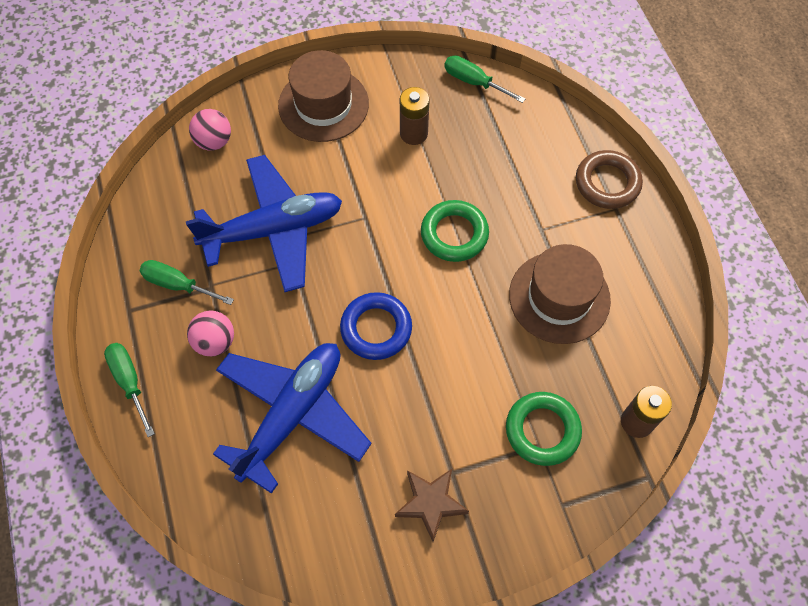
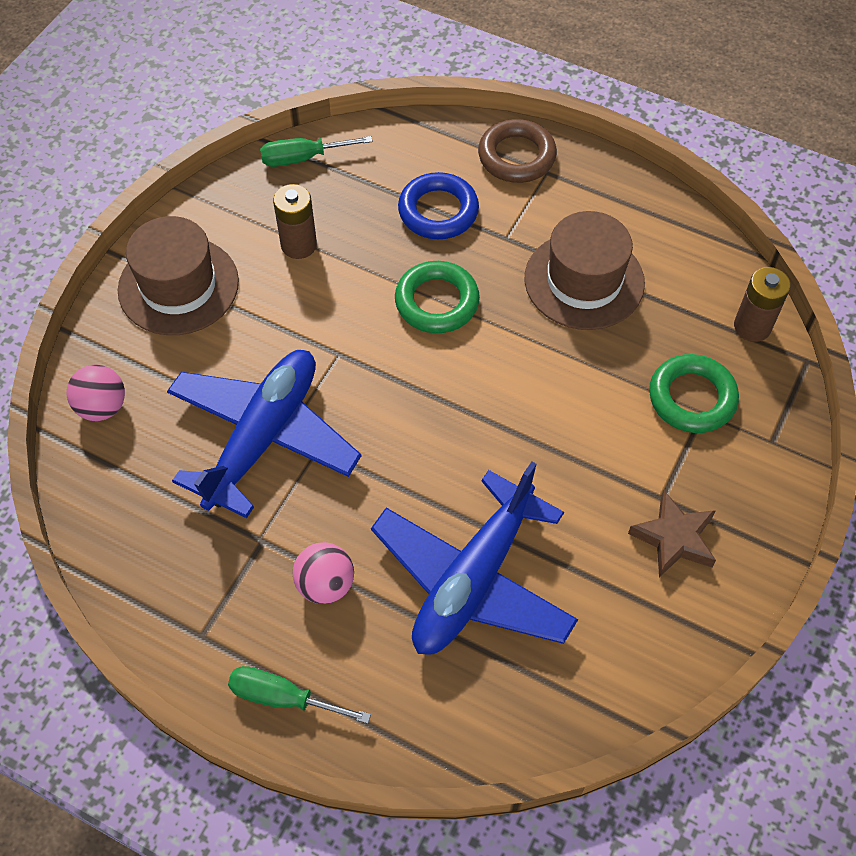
camera: 45 degrees left, 5 degrees down
(178, 285) = (225, 567): green screwdriver -> none
(292, 414) = (473, 579): blue plane -> blue plane turned 135 degrees counterclockwise
(376, 328) = (462, 439): blue ring -> blue ring (438, 211)

